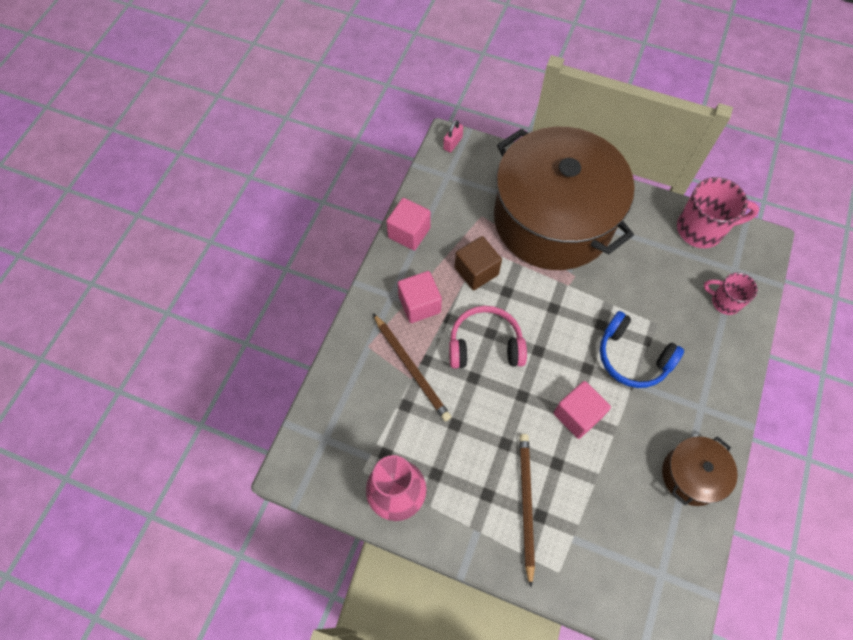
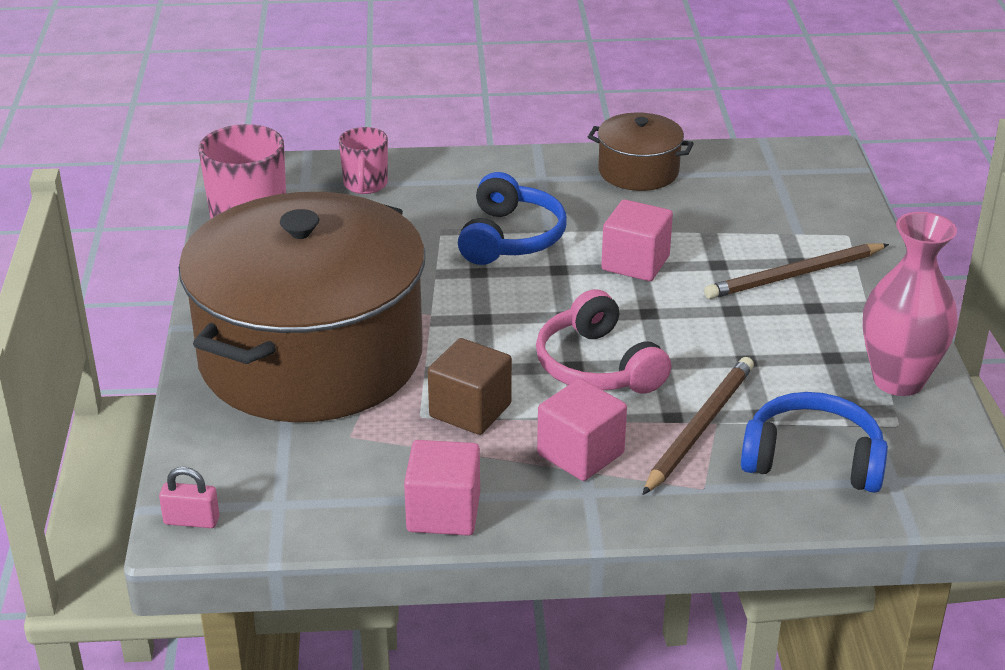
camera: 115 degrees left, 30 degrees down
(360, 409) = (812, 460): none -> blue headphones

